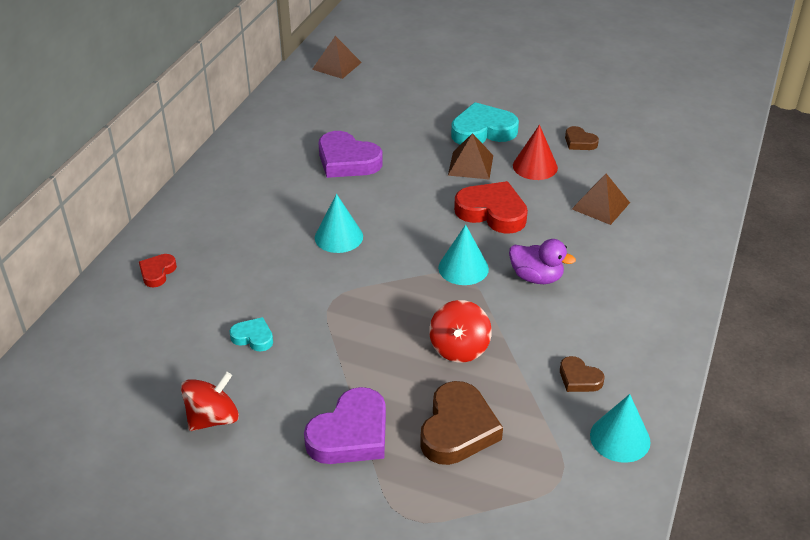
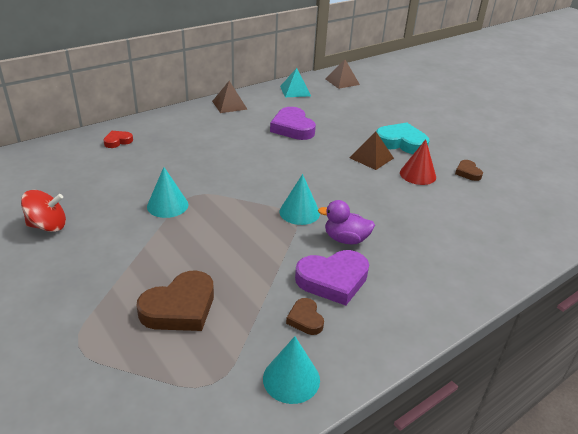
camera: 30 degrees right, 5 degrees down
(253, 337) = (125, 194): turquoise heart -> none
(295, 103) = (295, 91): none -> turquoise pyramid
(338, 237) = (239, 163): turquoise cone -> turquoise cone (167, 205)
(351, 434) = (110, 274): purple heart -> purple heart (333, 280)
(459, 348) = (241, 258): red spinning top -> none
(492, 212) = (356, 189): red heart -> none
(536, 277) = (345, 239): purple duck -> purple duck turned 135 degrees clockwise
(601, 205) = (444, 216): brown pyramid -> brown pyramid (229, 105)

